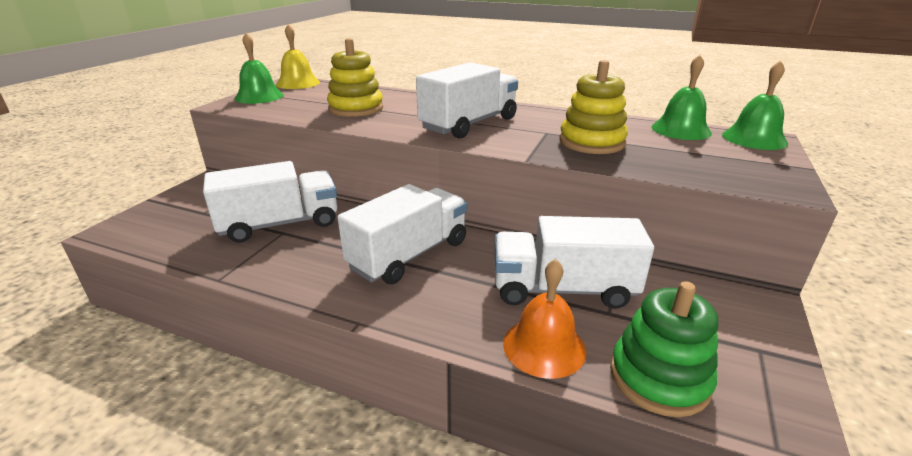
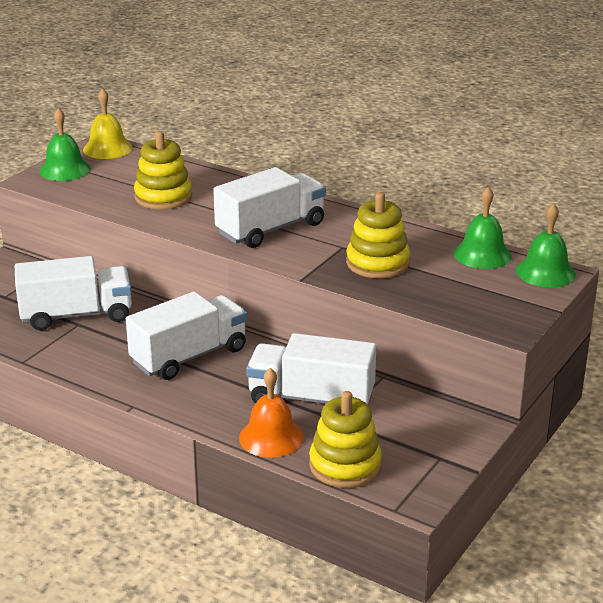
camera: 10 degrees right, 0 degrees up
(659, 378) = (345, 465): green stacking toy -> yellow stacking toy

